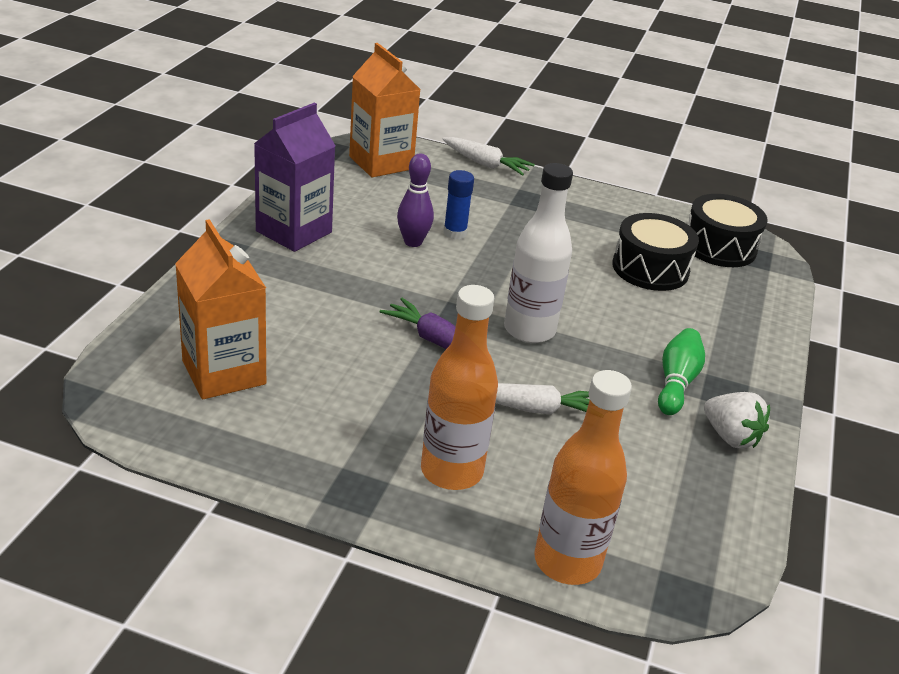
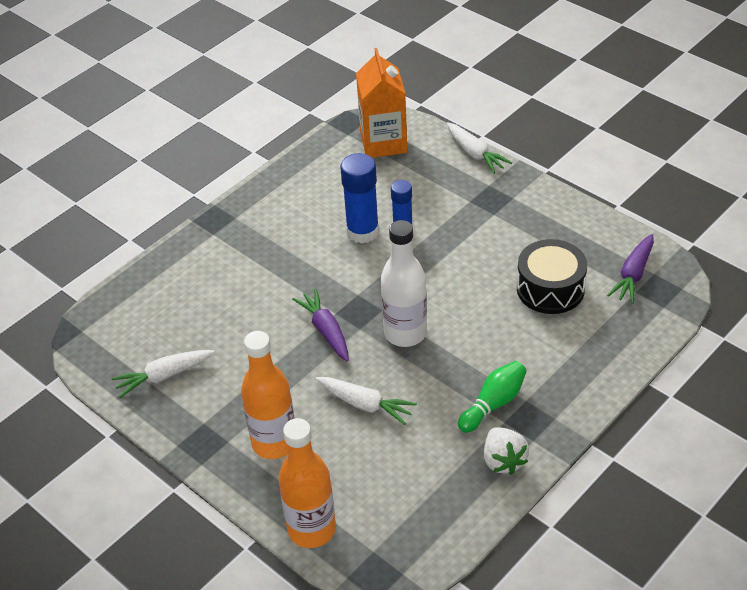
camera: 30 degrees right, 10 degrees up
(224, 372) = (163, 331): orange carton -> none
(254, 423) = (164, 376): none -> white carrot
(294, 232) = (275, 208): purple carton -> none
(413, 242) = (362, 232): purple bowling pin -> blue glue stick
(719, 247) = (633, 275): black drum -> purple carrot

